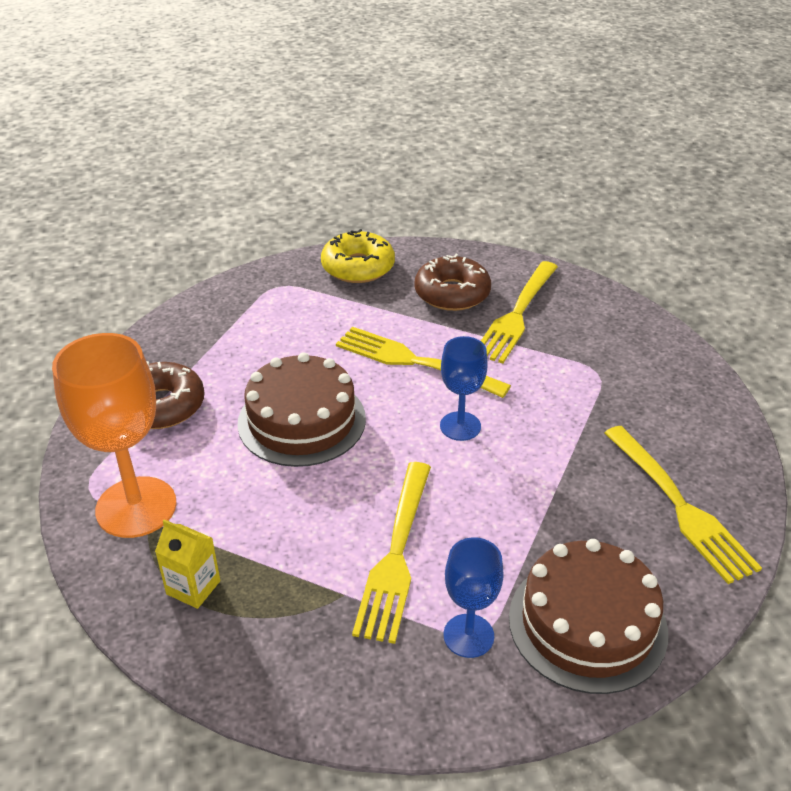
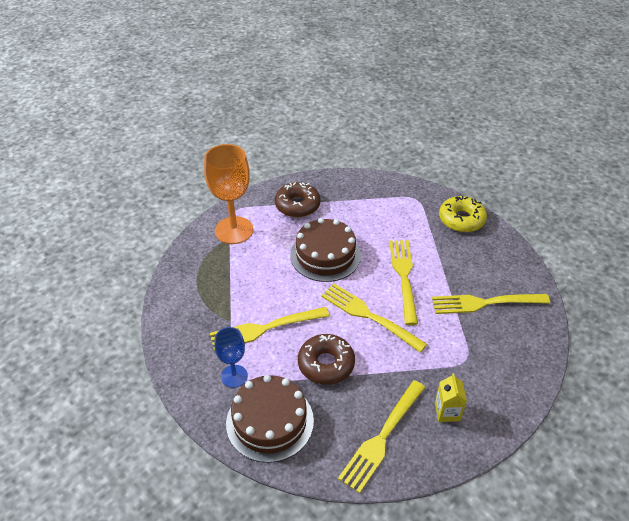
camera: 60 degrees right, 5 degrees up
(193, 587) = (203, 270): yellow carton -> yellow carton (447, 412)
(452, 293) = (477, 267): brown donut -> brown donut (326, 364)
(460, 426) = (369, 316): blue goblet -> yellow fork

